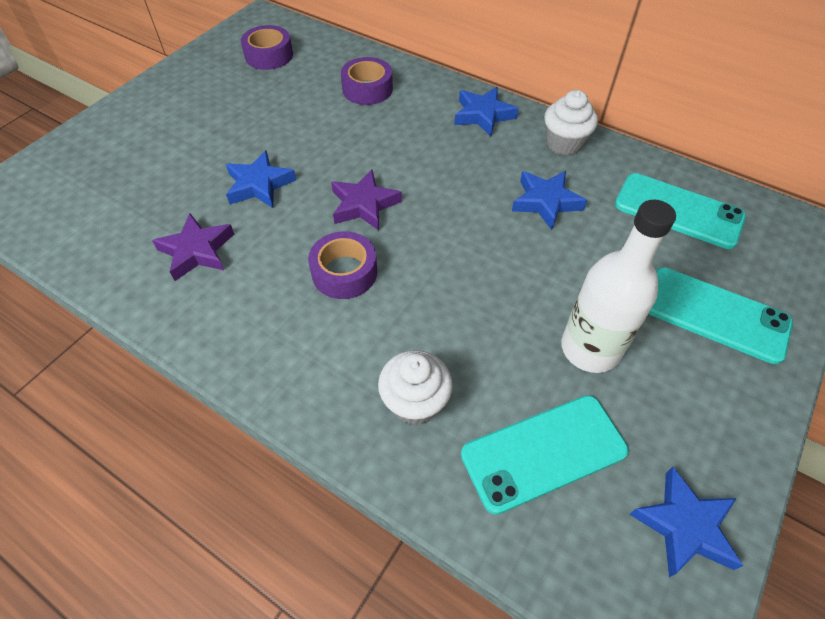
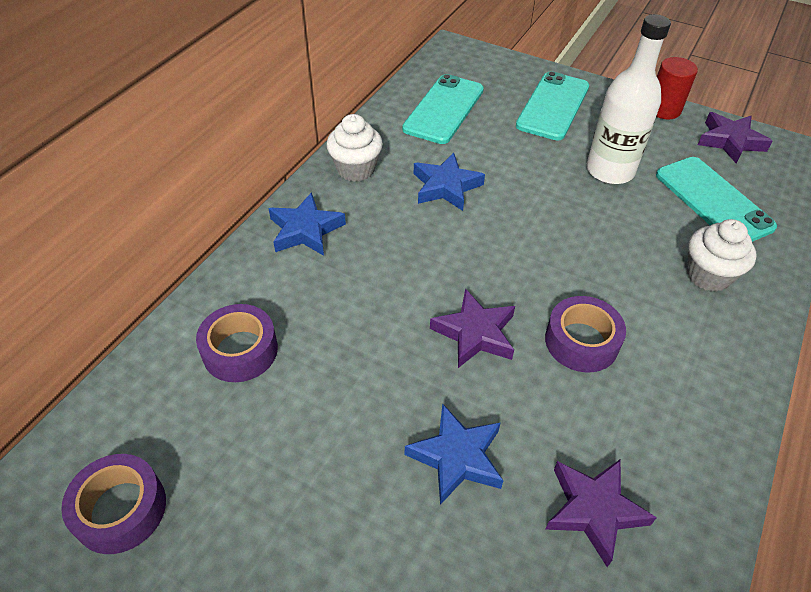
camera: 95 degrees left, 5 degrees down
(684, 526) = (730, 141): blue star -> purple star
(746, 452) = (663, 109): none -> red cylinder

